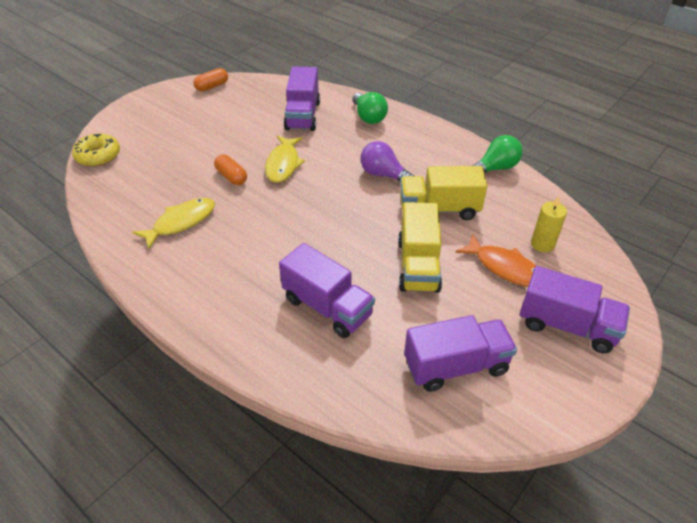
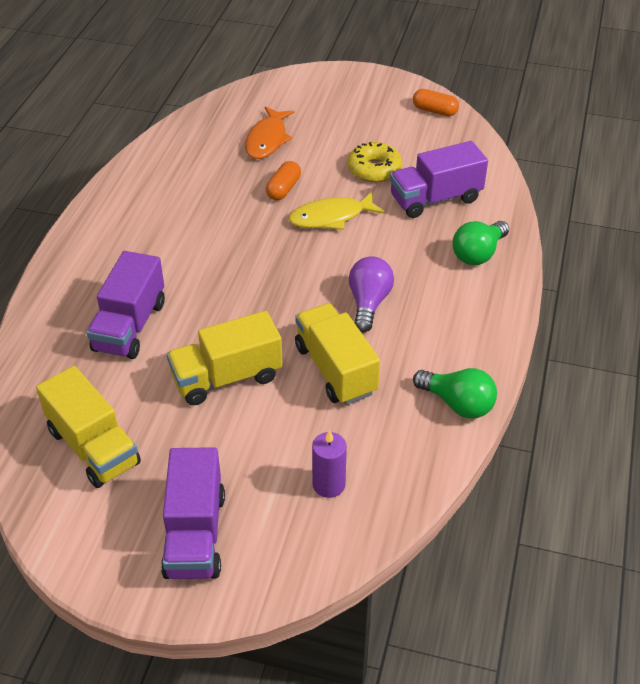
camera: 65 degrees right, 0 degrees up
(98, 156) = (256, 92): yellow donut -> yellow donut (374, 169)
(181, 222) = (193, 185): yellow fish -> none
(456, 366) = (93, 447): purple truck -> yellow truck
(504, 267) = (264, 455): orange fish -> orange fish (267, 140)
(542, 244) = (328, 484): yellow candle -> purple candle

